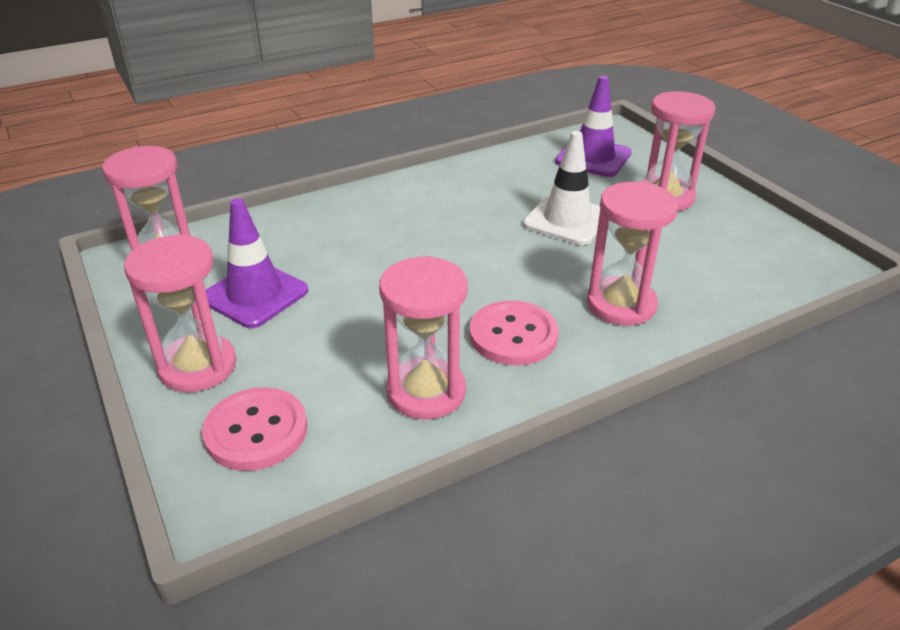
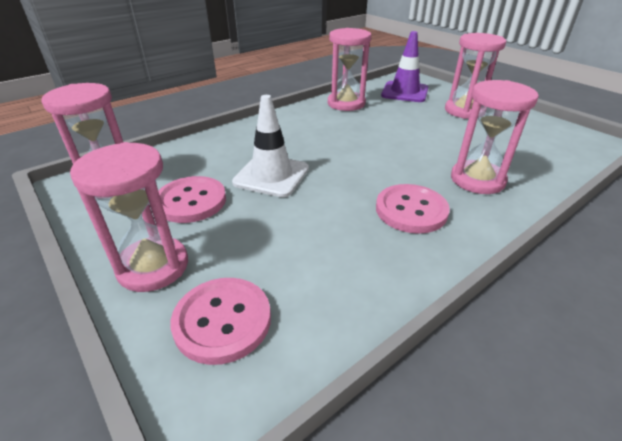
camera: 10 degrees left, 0 degrees up
(255, 295) = (191, 201): purple traffic cone -> pink button
(426, 391) = (362, 263): pink hourglass -> pink hourglass (346, 103)
(567, 220) = (408, 129): white traffic cone -> white traffic cone (271, 175)

